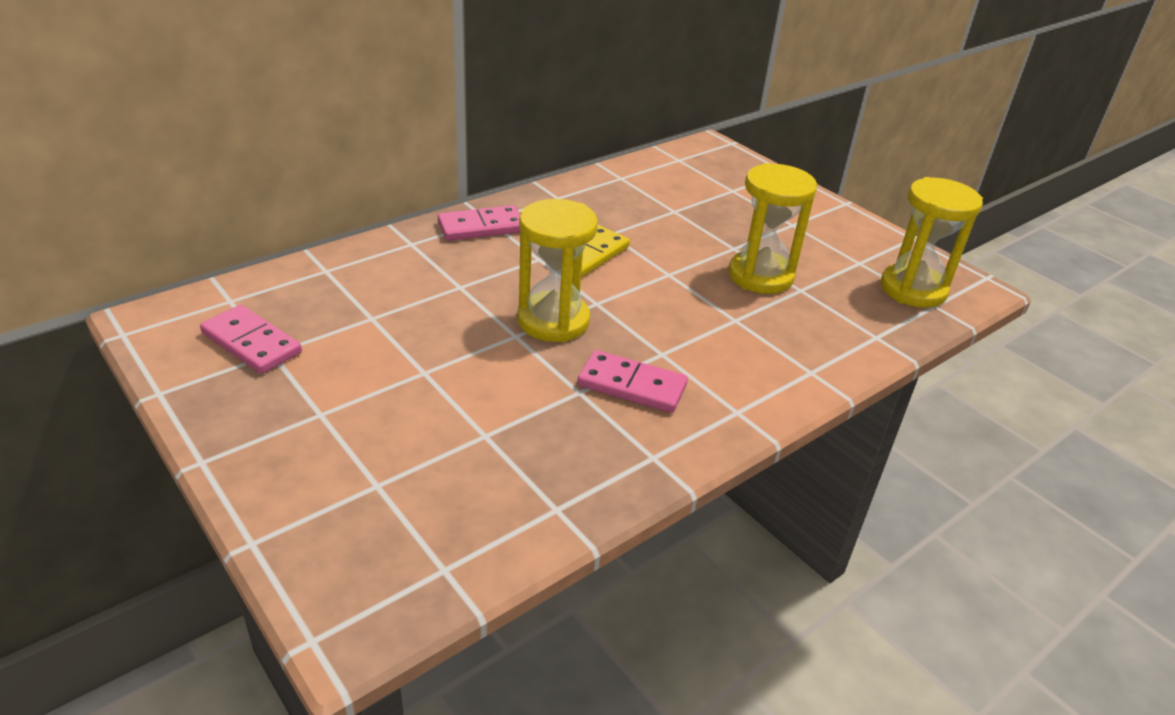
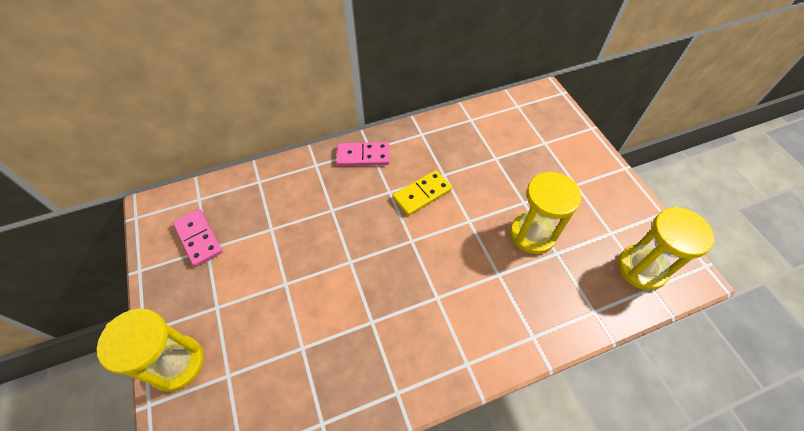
camera: 20 degrees right, 20 degrees up
(553, 321) = (378, 253): yellow hourglass -> yellow hourglass (177, 363)
(632, 385) = (406, 323): pink domino -> none

